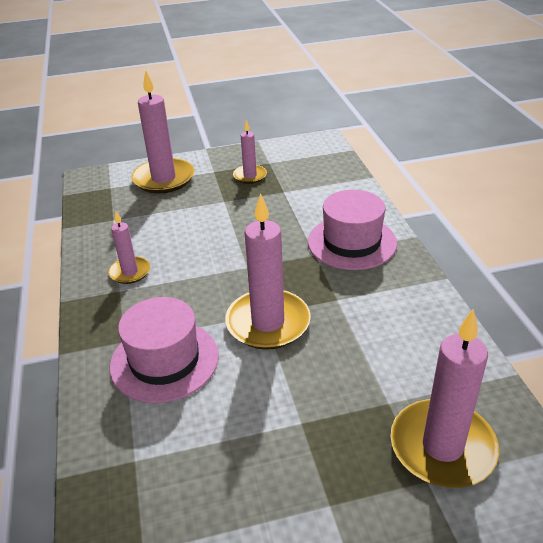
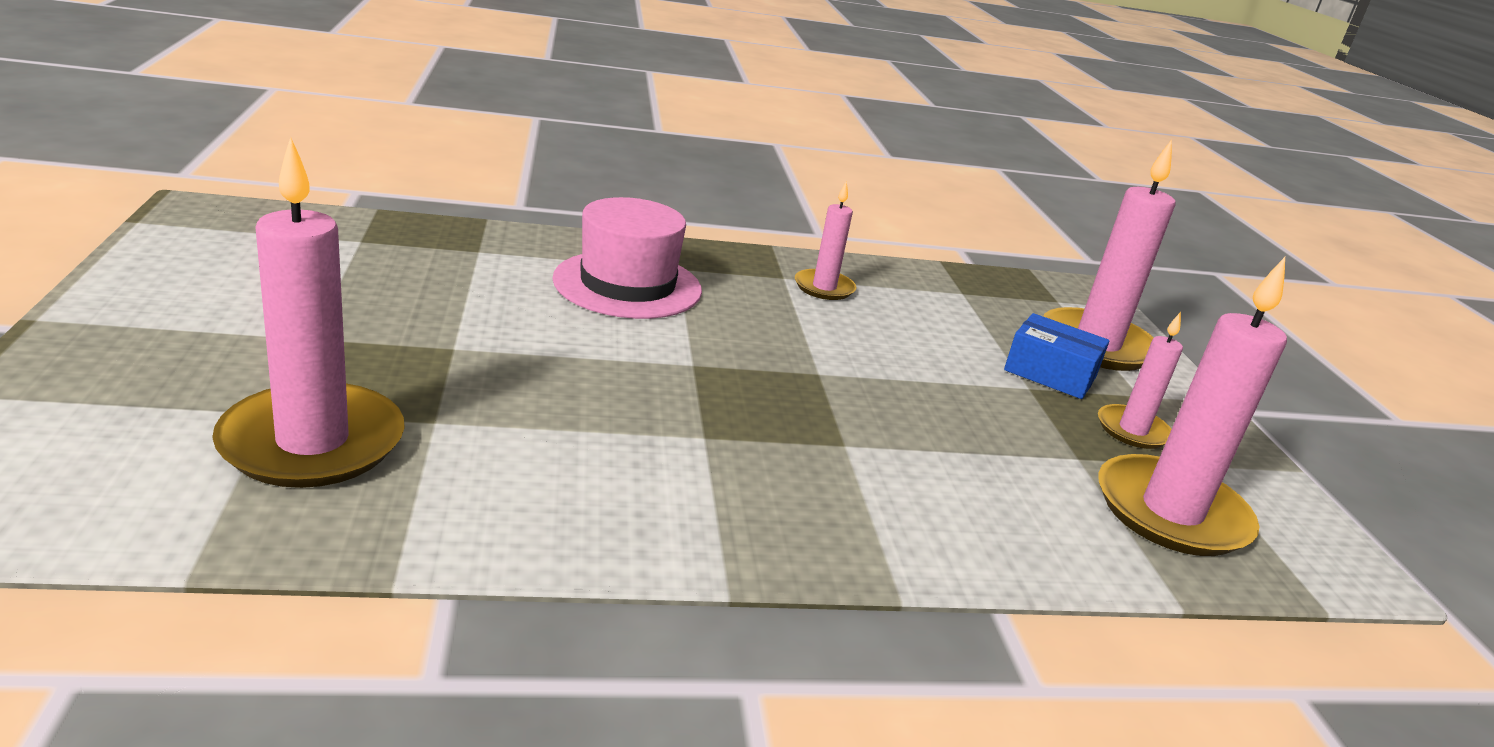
camera: 90 degrees right, 10 degrees down
(205, 194) = (1050, 373): none -> blue box
(268, 323) = (669, 363): pink candle -> pink candle (1171, 512)
(352, 242) = (882, 497): pink hat -> none

